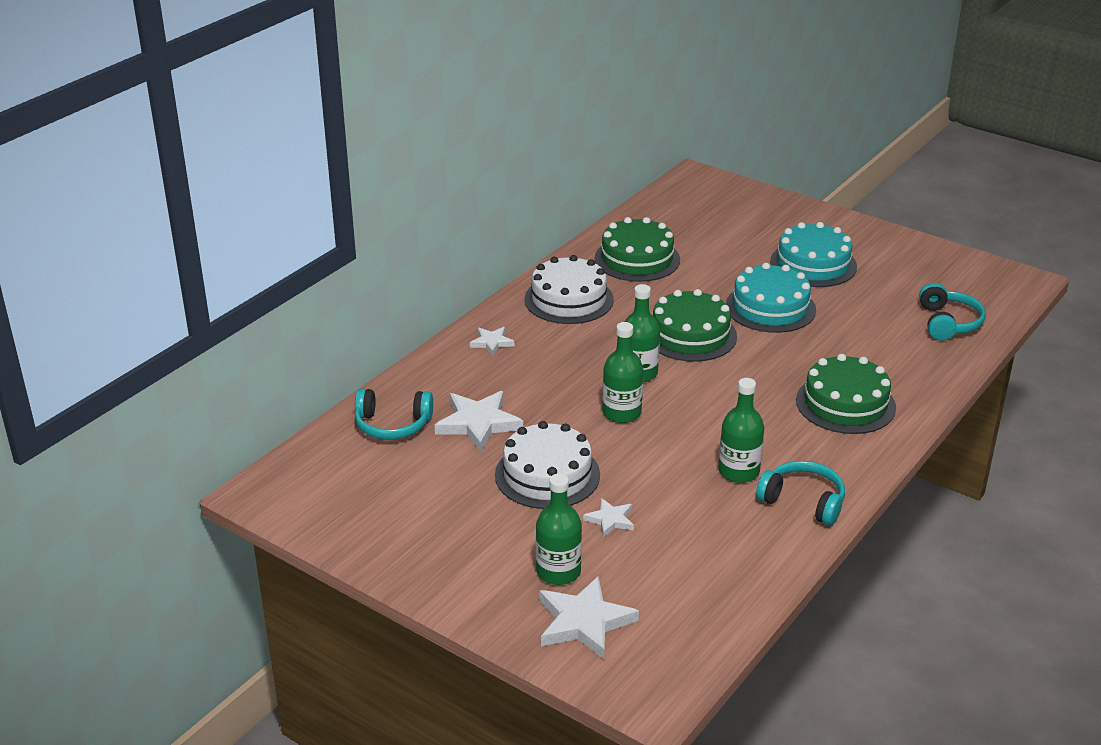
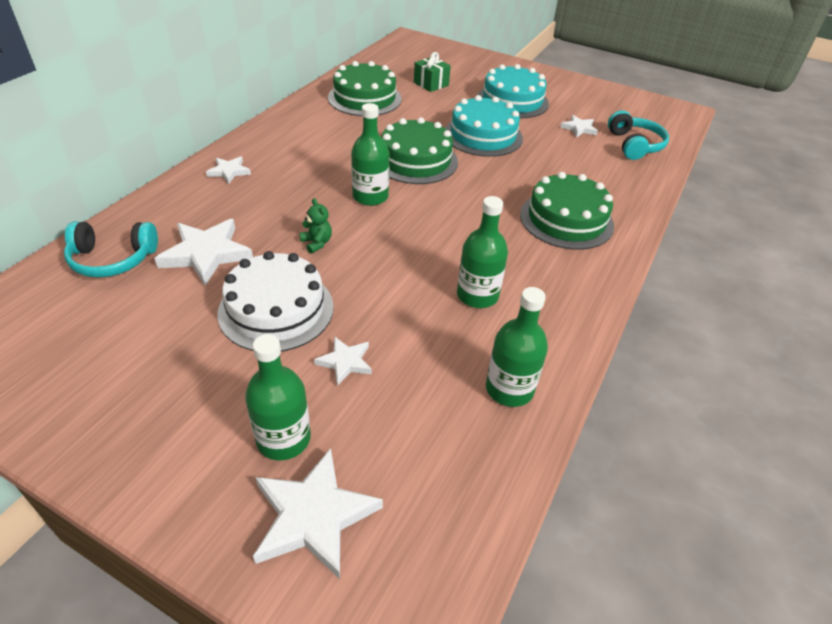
camera: 10 degrees left, 10 degrees up
(569, 299) = (304, 132): white cake -> none
(584, 417) = (317, 243): none -> green teddy bear
(621, 413) = (355, 237): green bottle -> green bottle (509, 389)
(717, 241) = (431, 84): none -> green gift
(803, 501) = (548, 326): turquoise headphones -> none
(886, 301) = (579, 128): none -> white star

